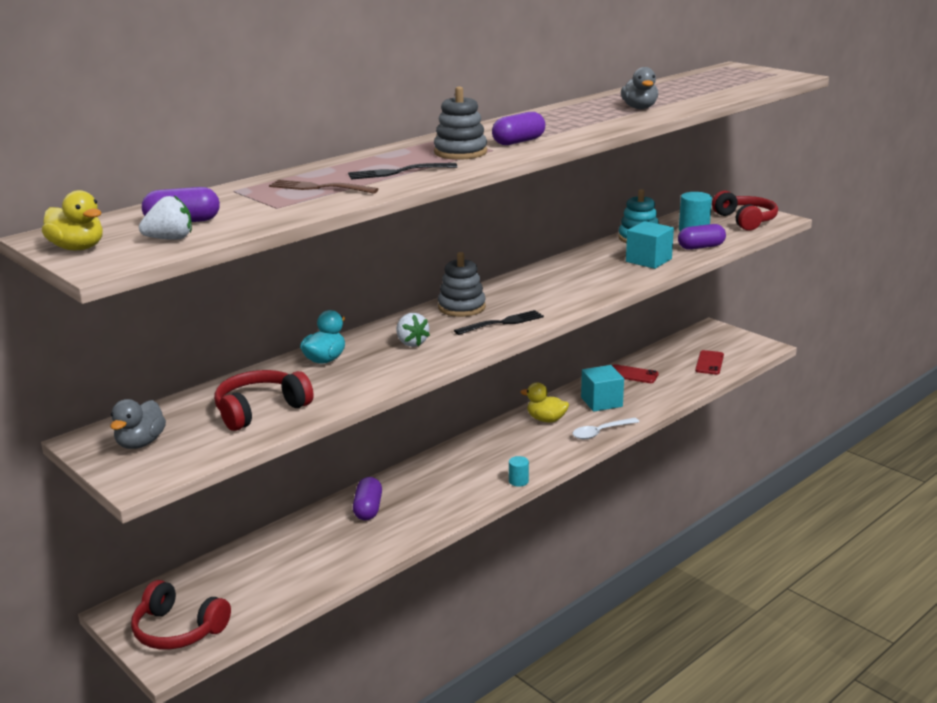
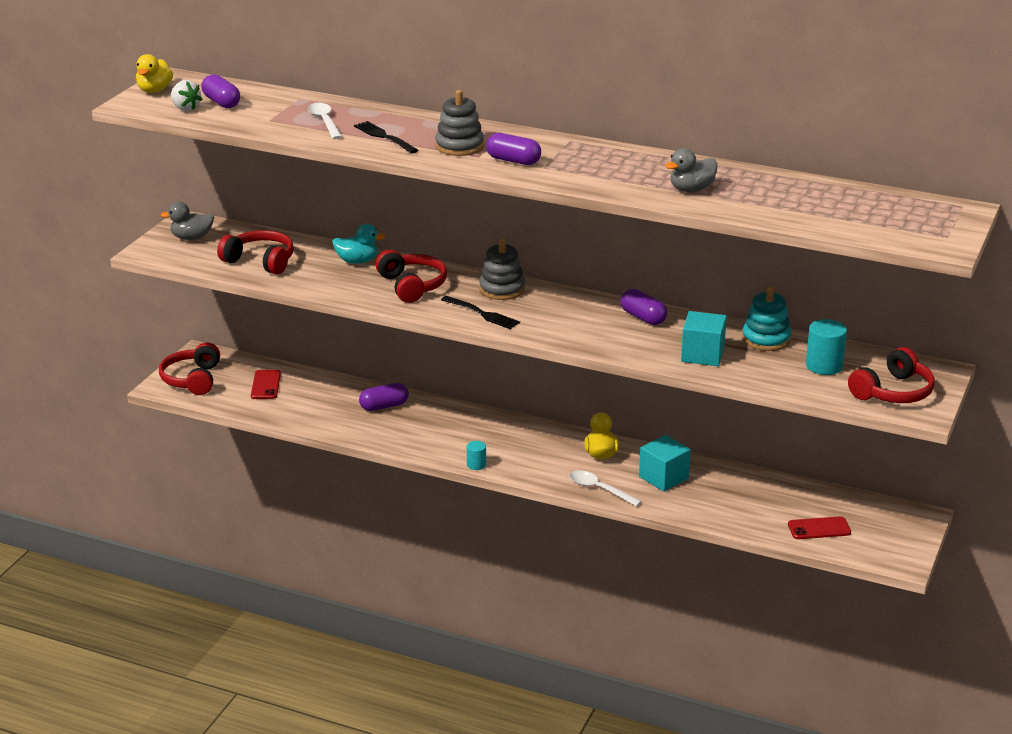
camera: 65 degrees right, 5 degrees up
(320, 188) = (324, 122): brown fork -> white spoon
(411, 343) = (412, 286): white strawberry -> red headphones
(632, 374) = (743, 484): red phone -> red phone (266, 385)
(701, 247) = (772, 377): purple capsule -> purple capsule (643, 317)

